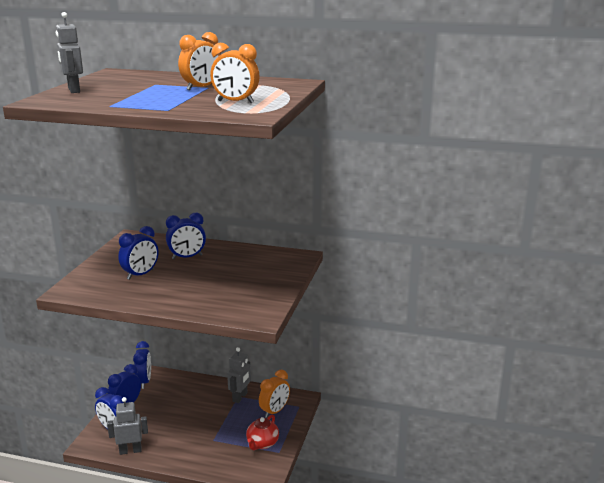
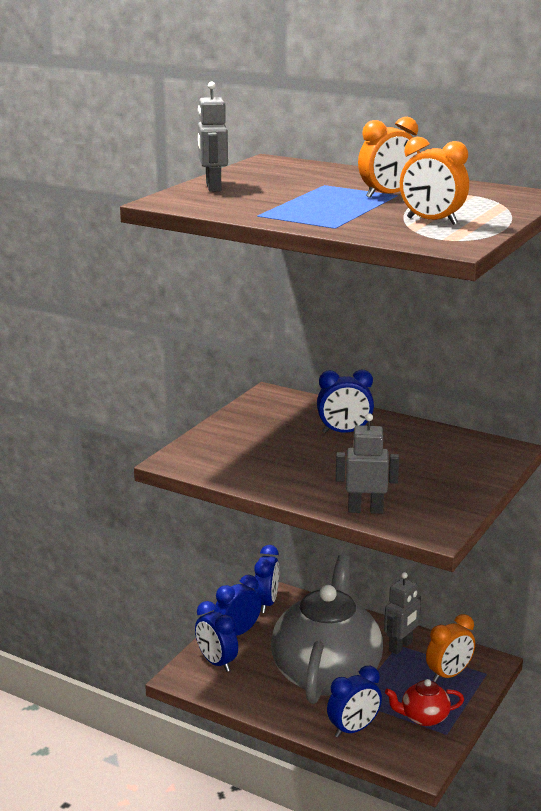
camera: 15 degrees right, 0 degrees up
(130, 450) = (236, 695): grey robot -> grey robot (365, 510)
(140, 274) = (276, 450): blue clock -> blue clock (353, 729)
(192, 424) = (326, 674): none -> grey teapot
(262, 443) = (423, 717): red teapot -> red teapot turned 45 degrees clockwise

